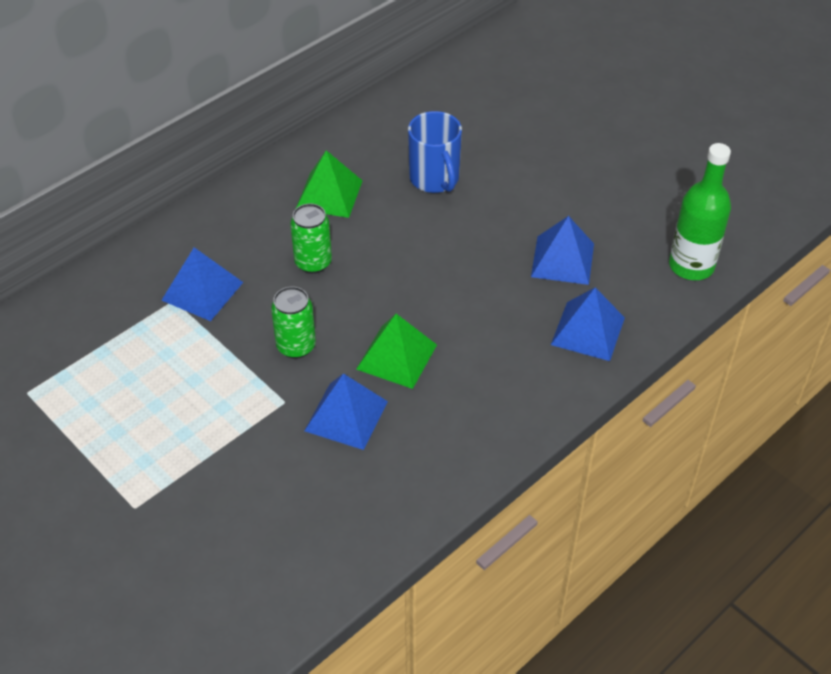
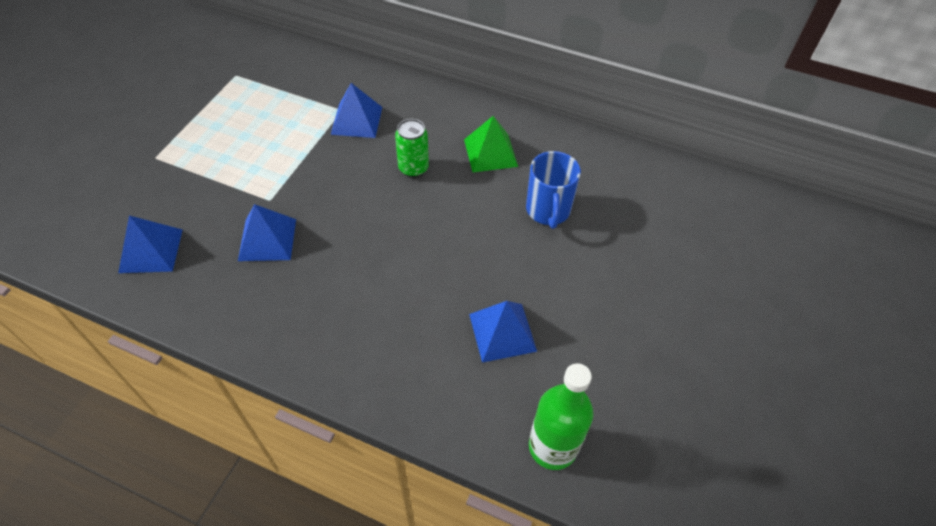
camera: 65 degrees right, 5 degrees up
(296, 346) = (325, 187): green can -> none
(396, 357) = (338, 250): green pyramid -> none
(435, 179) = (548, 210): blue mug -> blue mug turned 45 degrees counterclockwise
(587, 331) = (423, 378): blue pyramid -> blue pyramid (151, 250)

